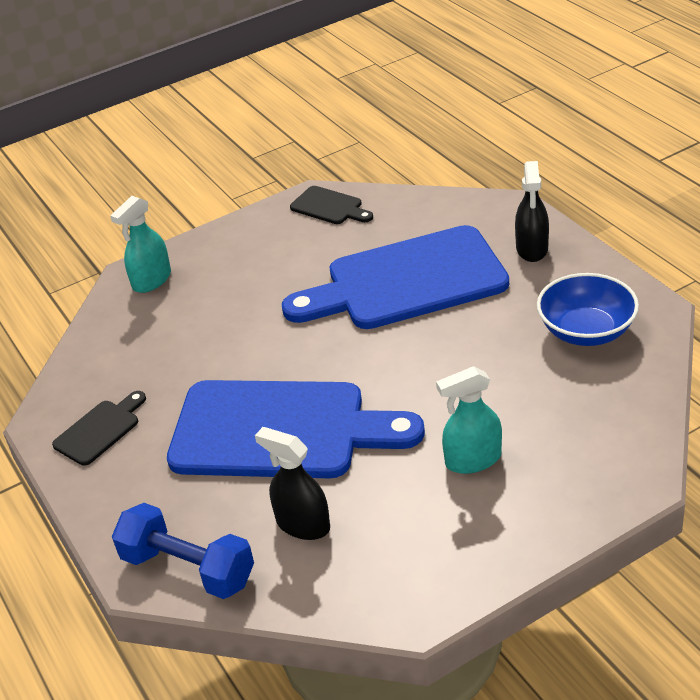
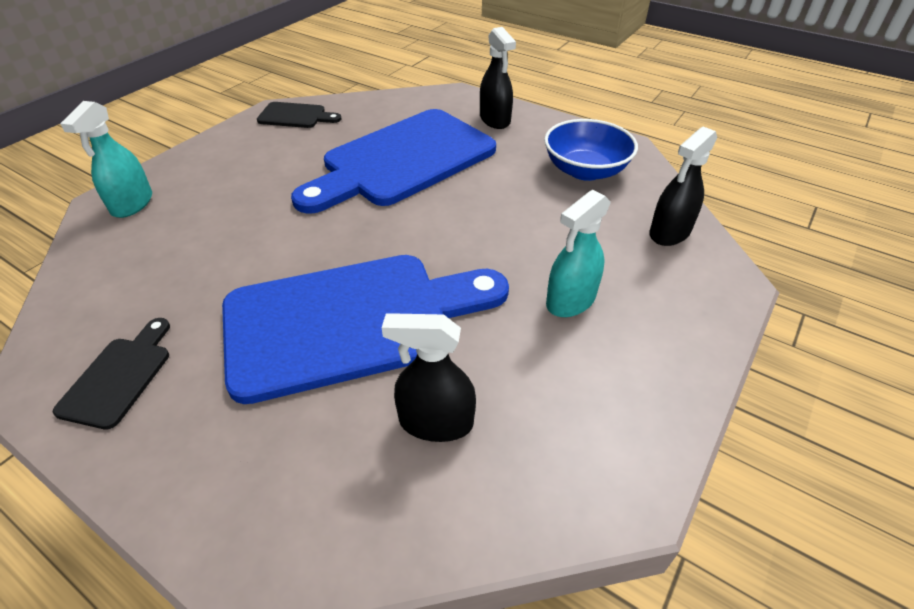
camera: 30 degrees left, 5 degrees up
(188, 568) = (316, 531): blue dumbbell -> none
(620, 419) = (669, 233): none -> black spray bottle

